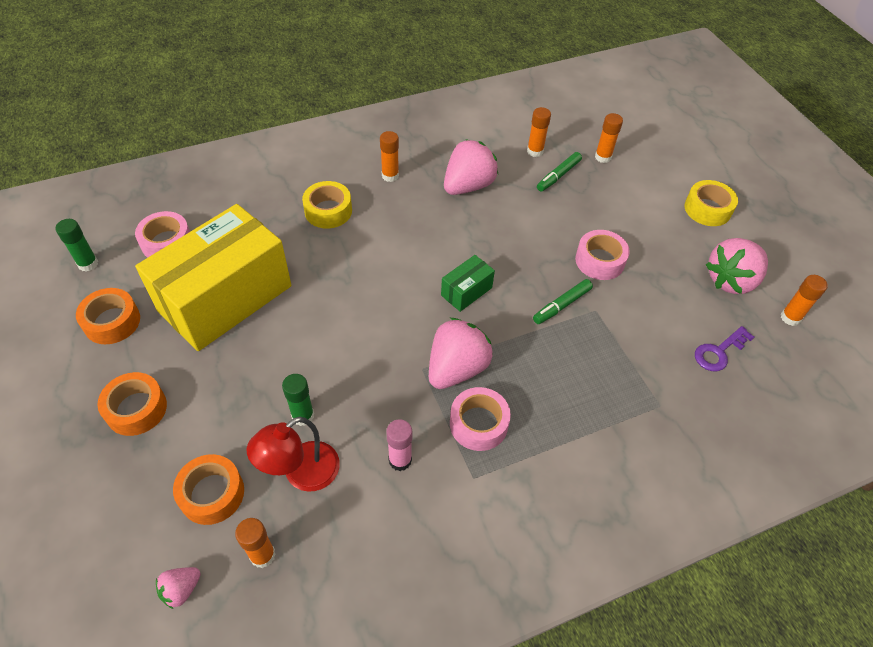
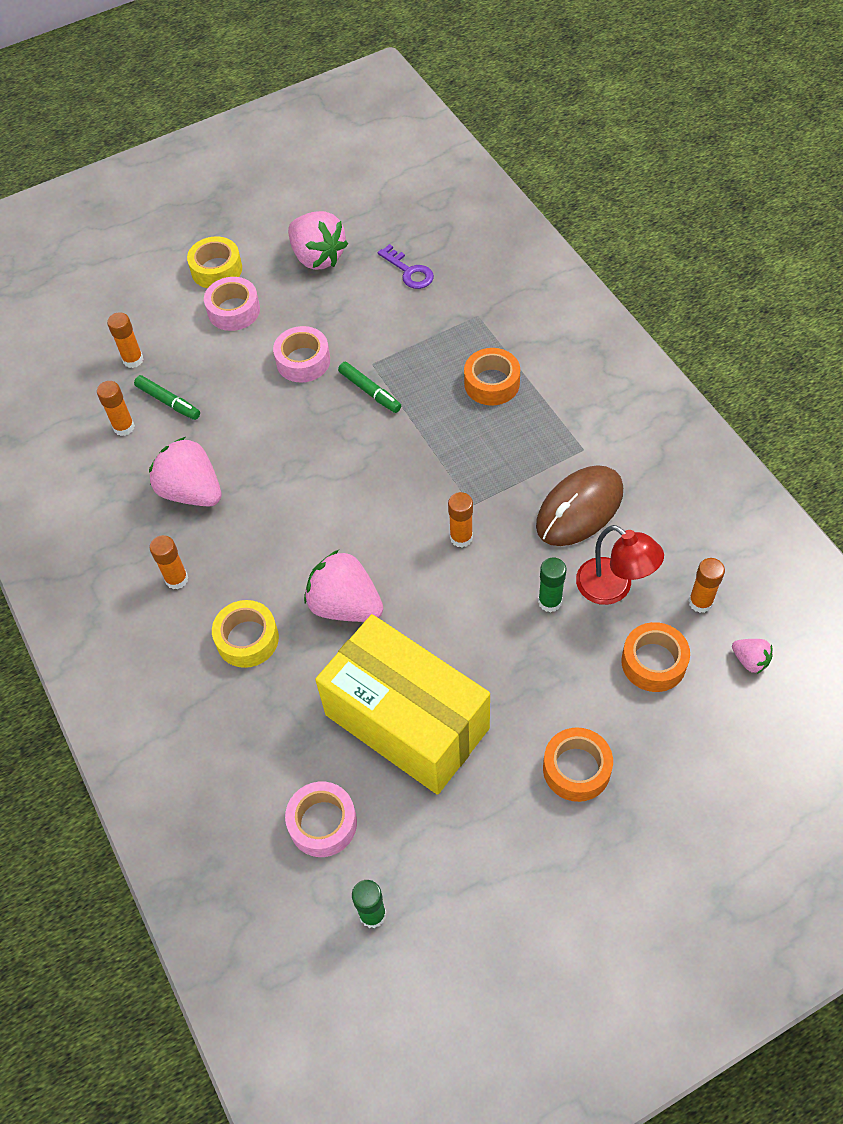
camera: 90 degrees left, 5 degrees up
(112, 322) = (463, 843): orange tape -> orange tape (492, 383)
(400, 460) = (579, 509): pink glue stick -> brown mouse
(456, 368) = (466, 475): pink strawberry -> pink strawberry (345, 605)
(466, 291) = (362, 476): green box -> none
(478, 424) = (526, 450): pink tape -> pink tape (234, 310)
(790, 317) = (359, 218): orange glue stick -> orange glue stick (461, 537)

